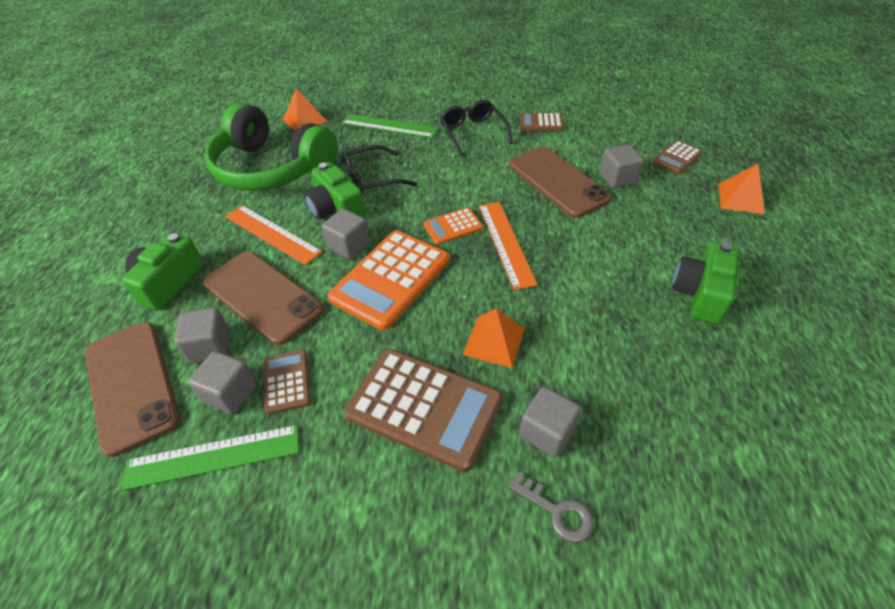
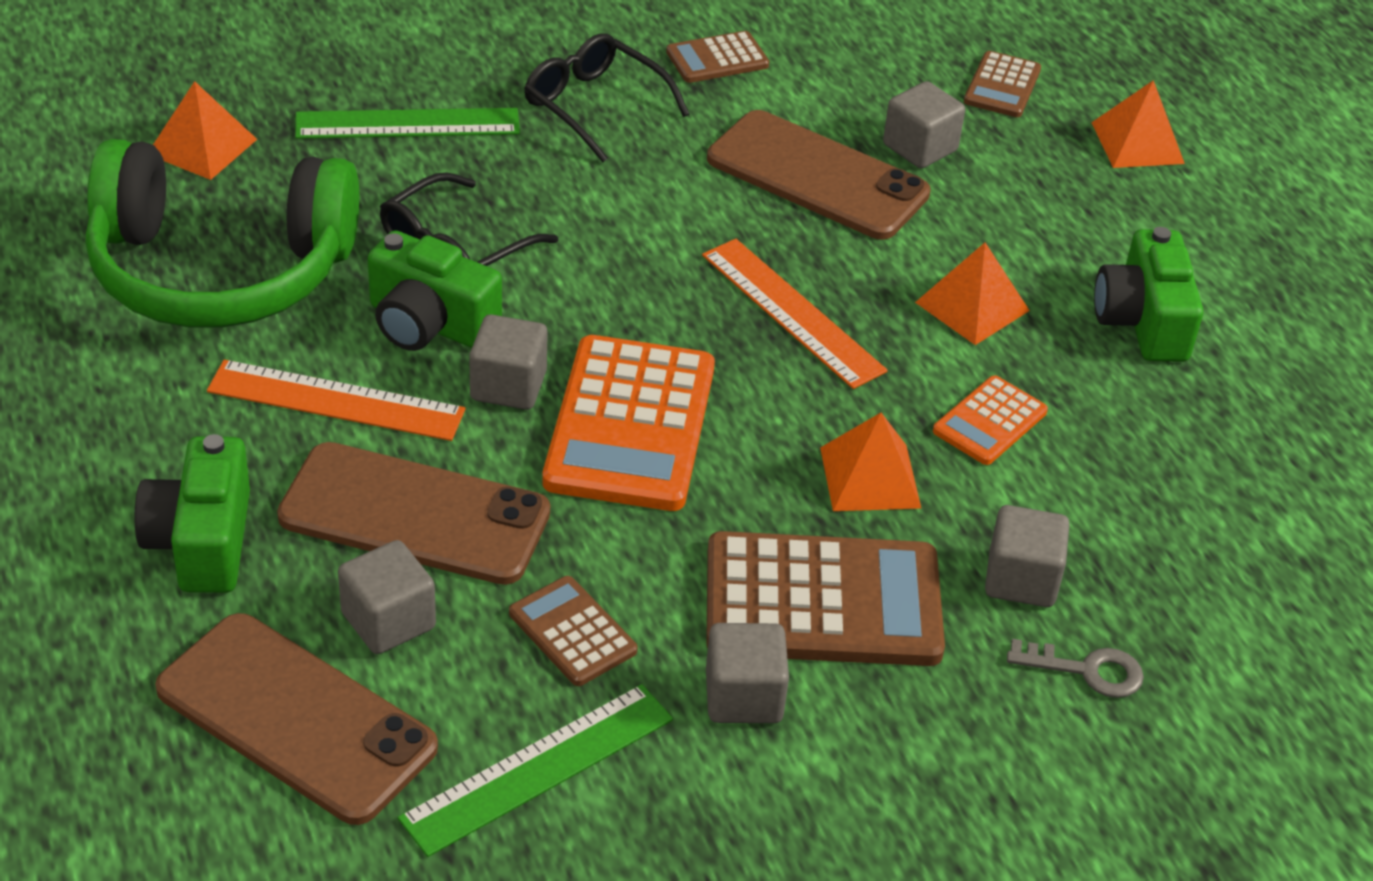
camera: 30 degrees left, 5 degrees down
(230, 393) = (489, 677): grey cube -> grey cube (743, 696)
(453, 226) = (679, 305): orange calculator -> orange calculator (989, 421)
(603, 262) = (972, 306): none -> orange pyramid

